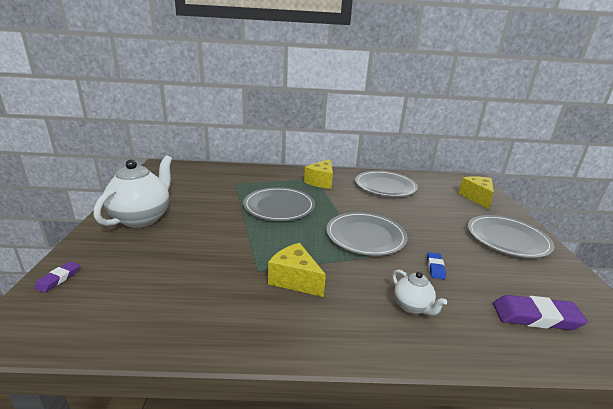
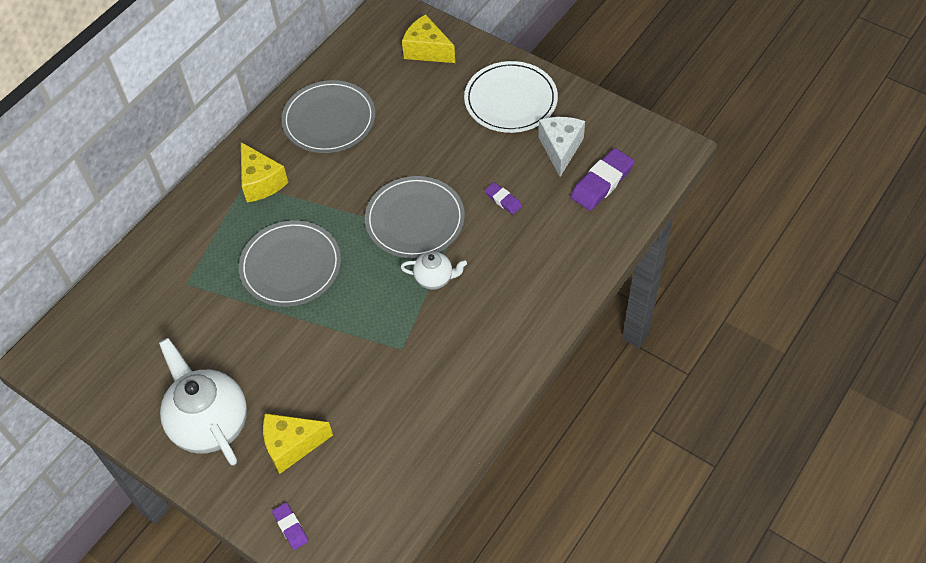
camera: 50 degrees left, 30 degrees up
(295, 280) = (437, 325): yellow cheese -> yellow cheese (292, 445)
(412, 307) = (533, 258): white teapot -> white teapot (434, 279)
(435, 267) = (503, 200): blue eraser -> purple eraser
(507, 239) = (510, 100): grey plate -> white plate
(518, 278) = (560, 149): none -> white cheese

